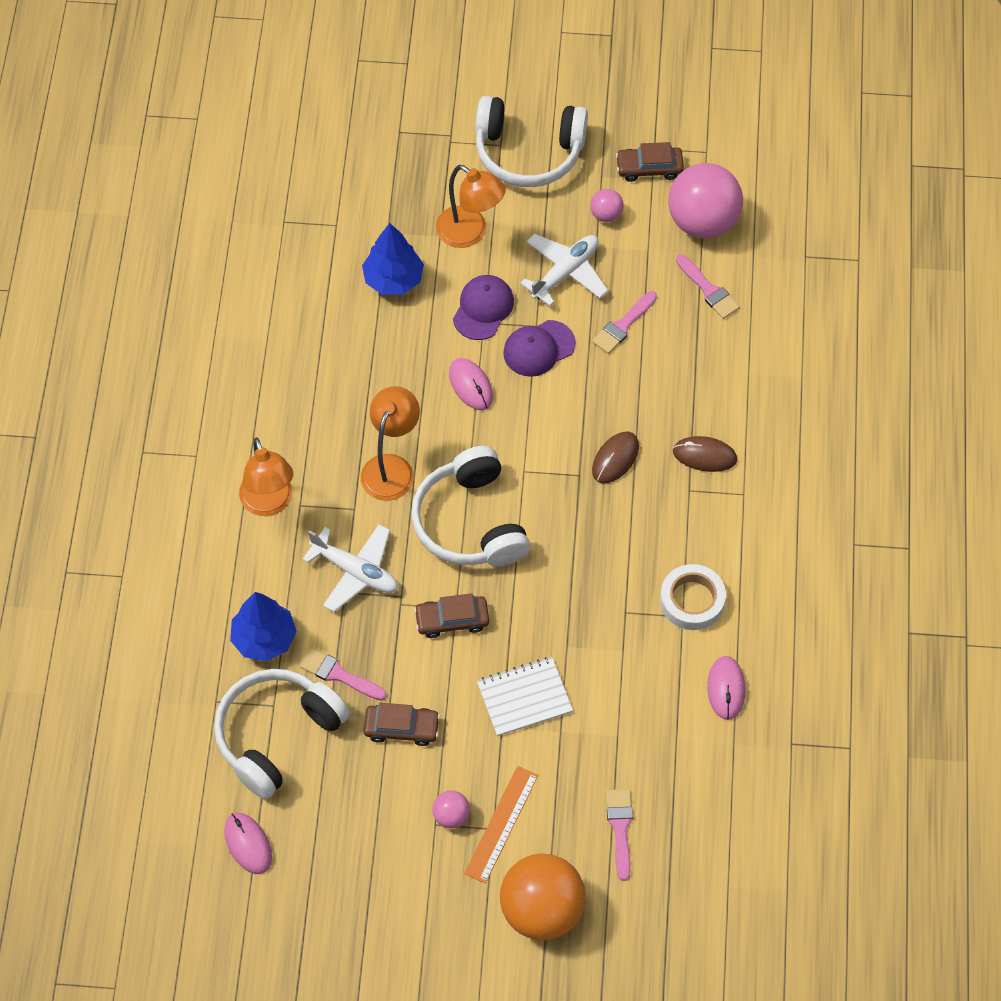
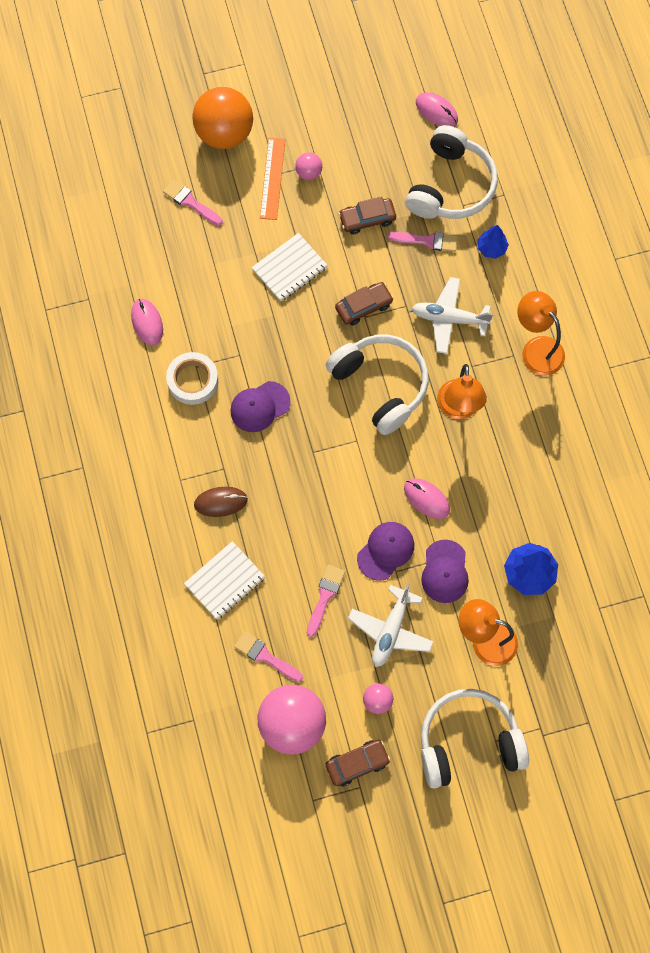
camera: 160 degrees right, 10 degrees up
(264, 638) = (491, 248): blue tree -> blue tree, size x0.62
(615, 459) = (290, 475): brown mouse -> none
(620, 828) = (190, 202): pink brush -> pink brush turned 150 degrees clockwise
(622, 544) = (260, 407): none -> purple cap
(727, 374) = (225, 581): none -> white notebook

